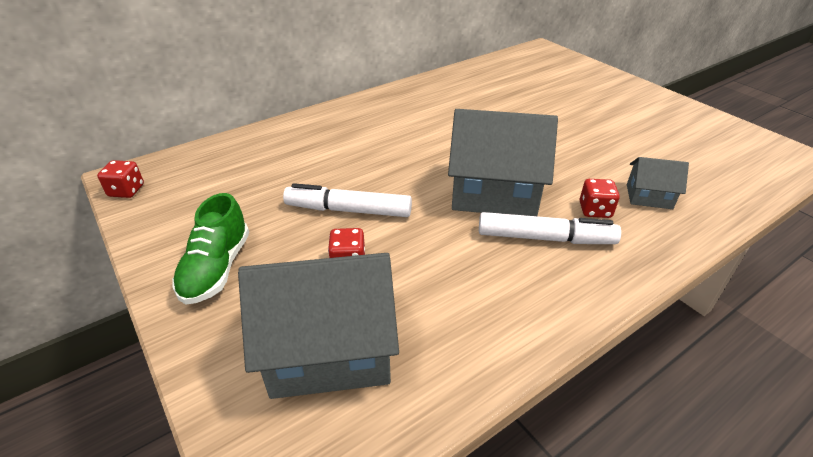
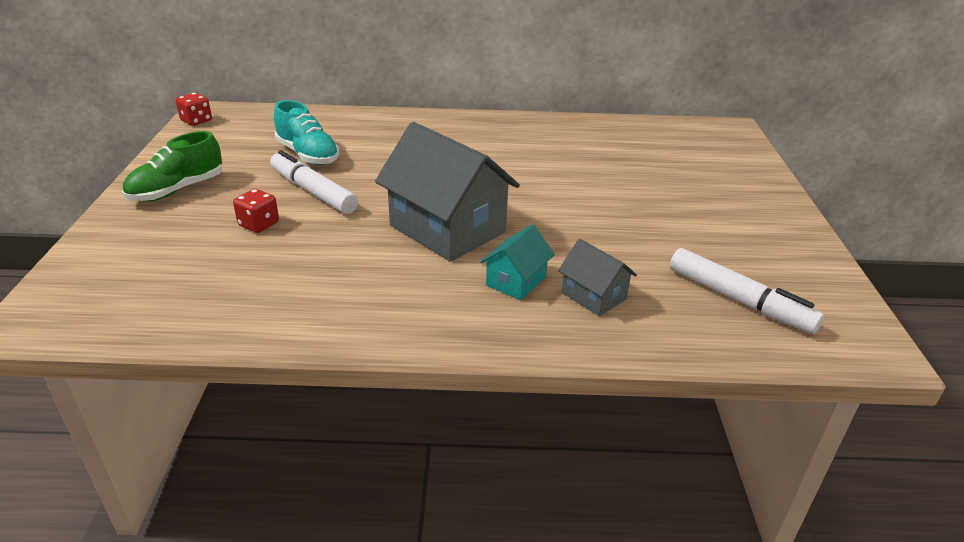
camera: 35 degrees right, 5 degrees down
(292, 179) = (308, 155): none -> turquoise shoe
(329, 349) = (167, 267): grey house -> none
(545, 238) = (431, 279): white marker -> white marker (739, 300)
(595, 210) = (516, 281): red dice -> turquoise house

